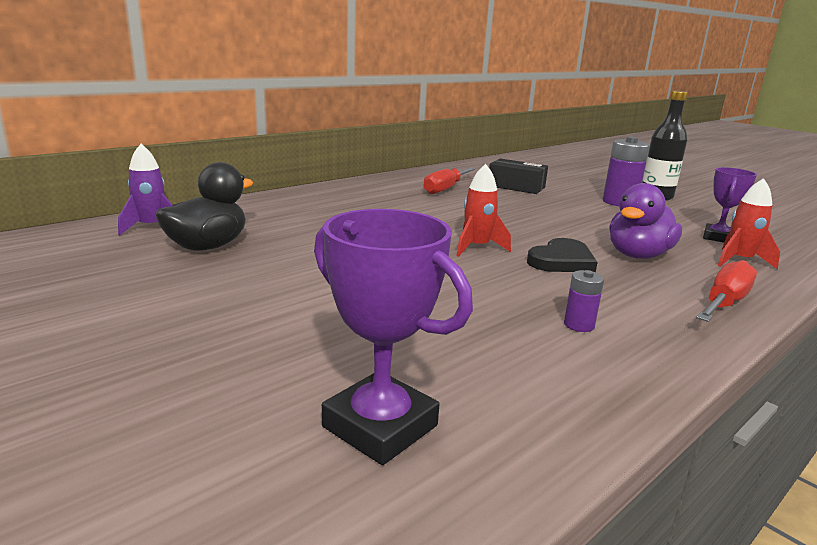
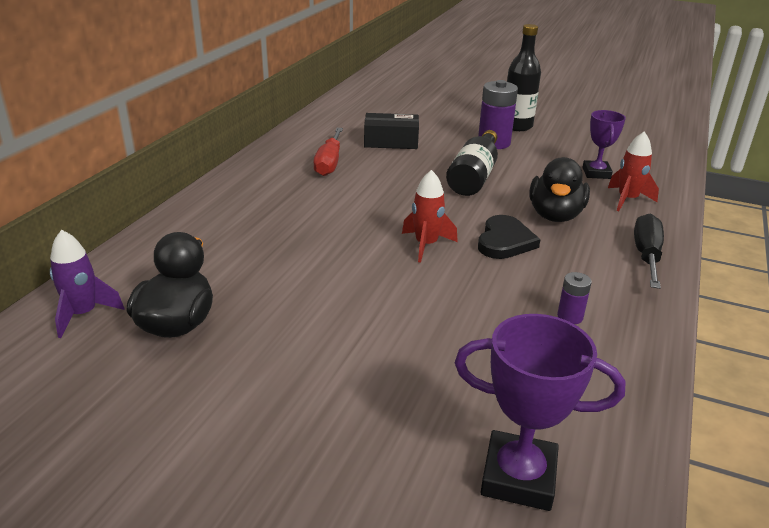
camera: 25 degrees left, 10 degrees up
(575, 217) = (474, 176): none -> black bottle
(638, 255) = (555, 215): purple duck -> black duck
(724, 303) = (646, 255): red screwdriver -> black screwdriver

